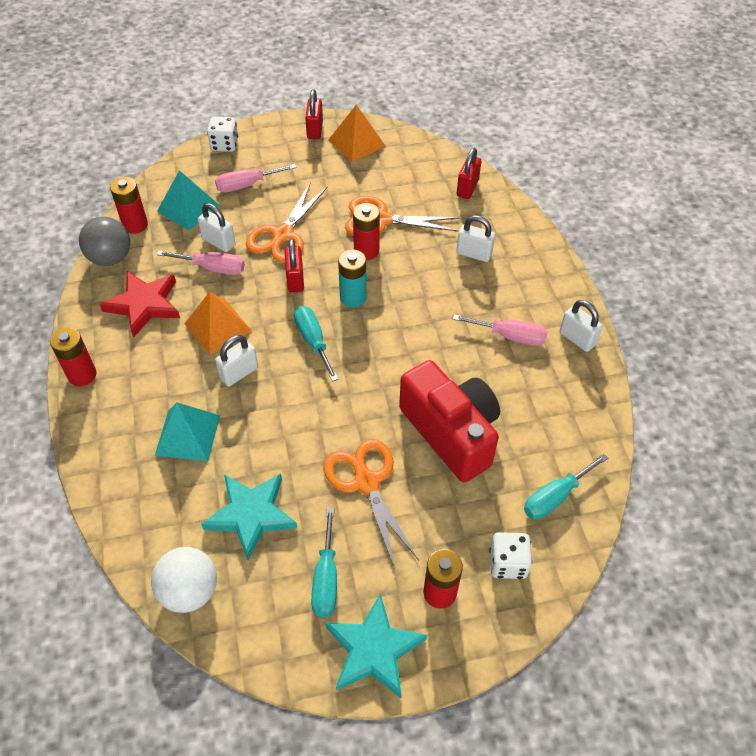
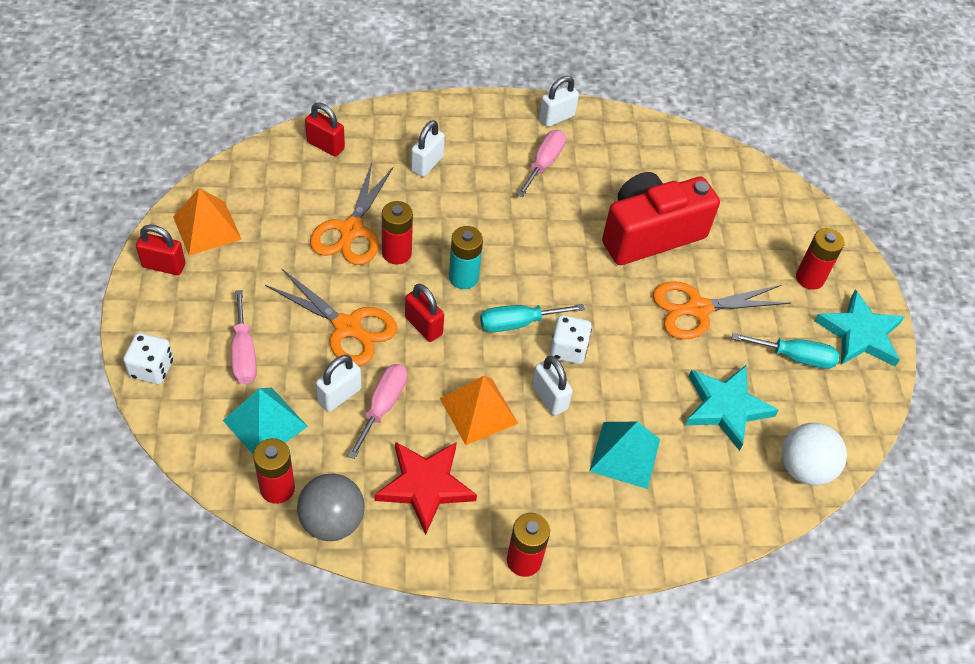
camera: 85 degrees left, 0 degrees up
(295, 279) = (423, 326): red padlock -> red padlock turned 45 degrees clockwise
(507, 563) = (784, 227): white dice -> white dice (568, 349)
(555, 497) = (724, 179): turquoise screwdriver -> none

